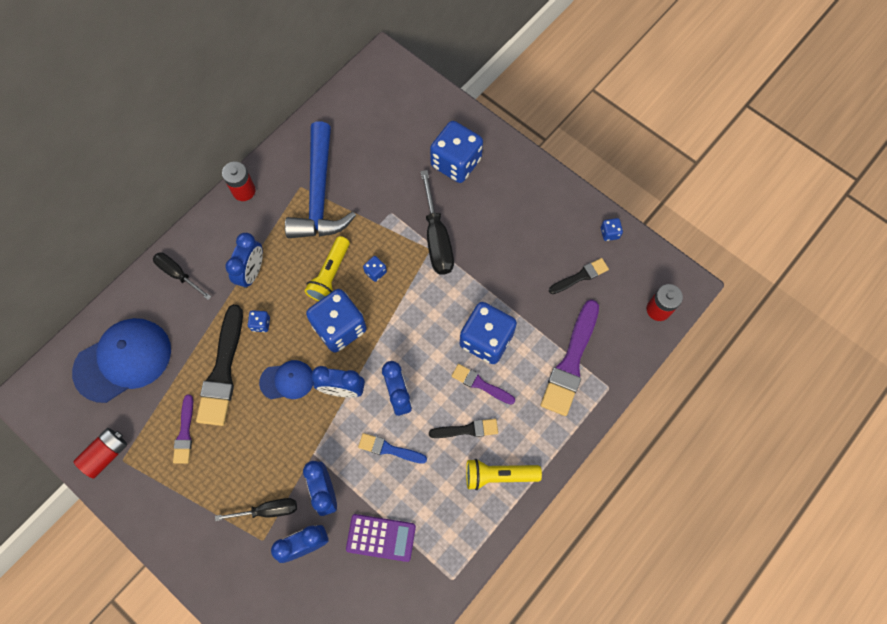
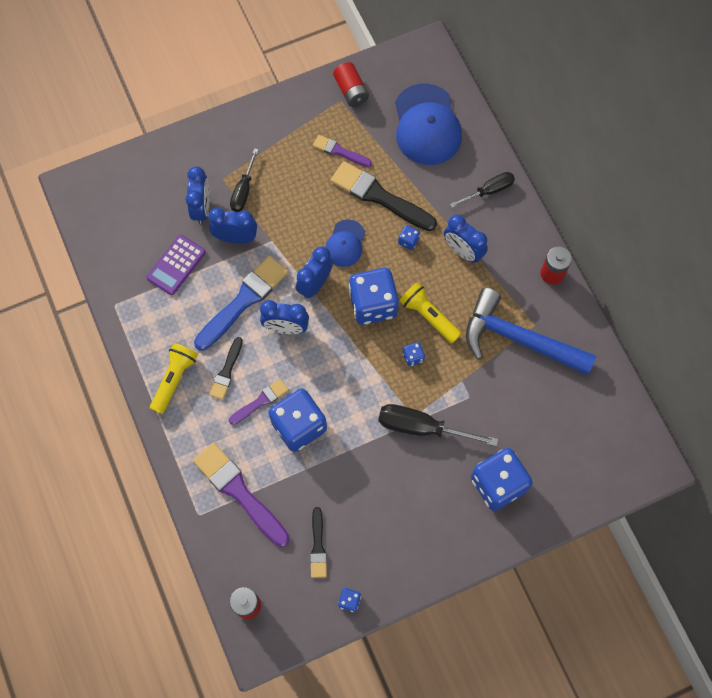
camera: 115 degrees right, 0 degrees up
(389, 449) = (243, 301): blue brush -> blue brush, size x1.84

